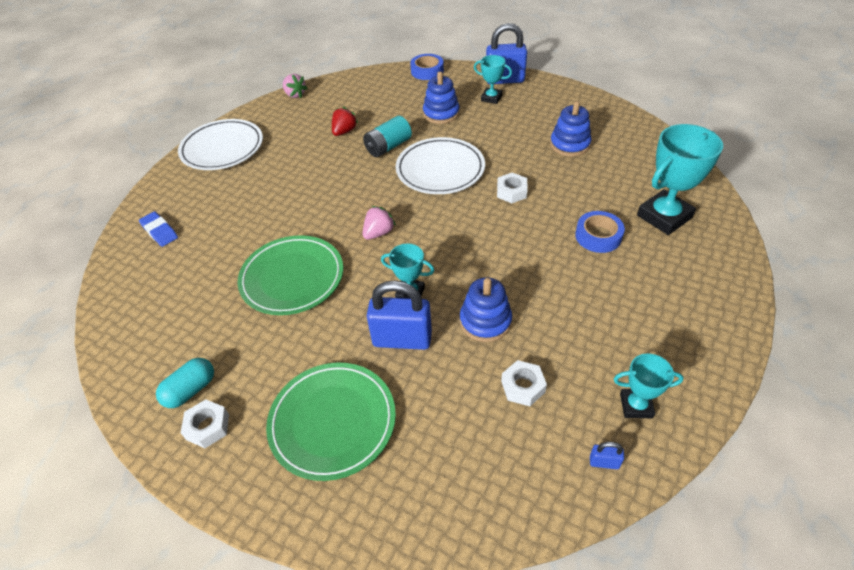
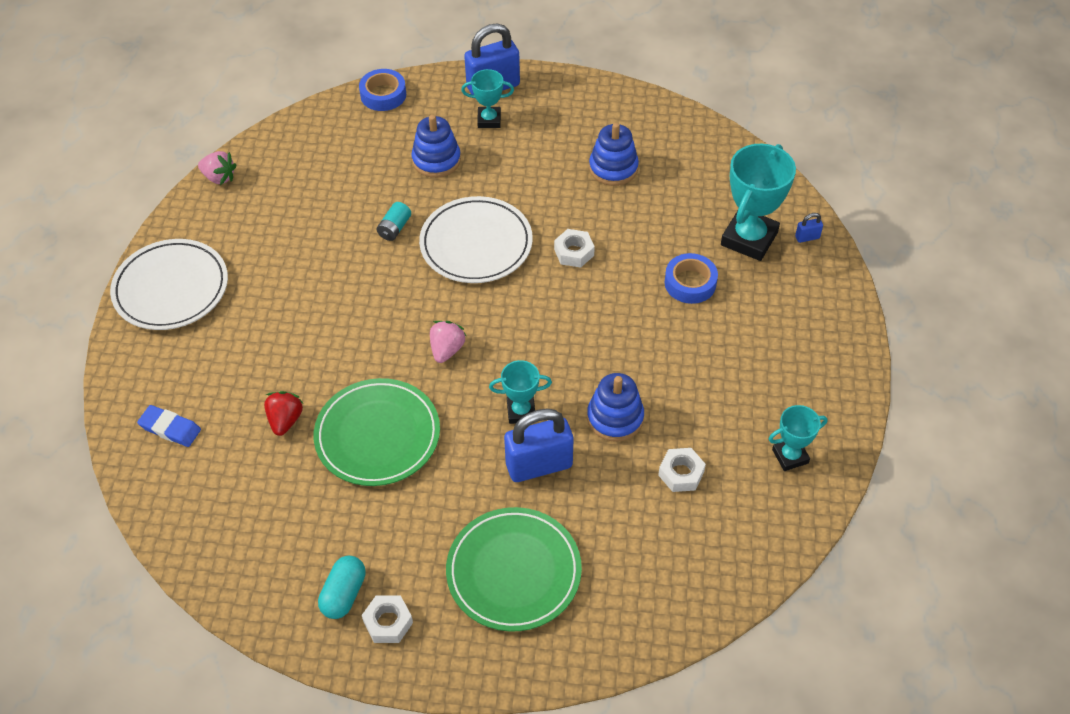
camera: 25 degrees left, 5 degrees up
(344, 131) = (324, 220): red strawberry -> red strawberry (285, 420)
(388, 147) = (394, 228): turquoise battery -> turquoise battery, size x0.63
(604, 462) = (780, 518): blue padlock -> blue padlock (807, 237)

